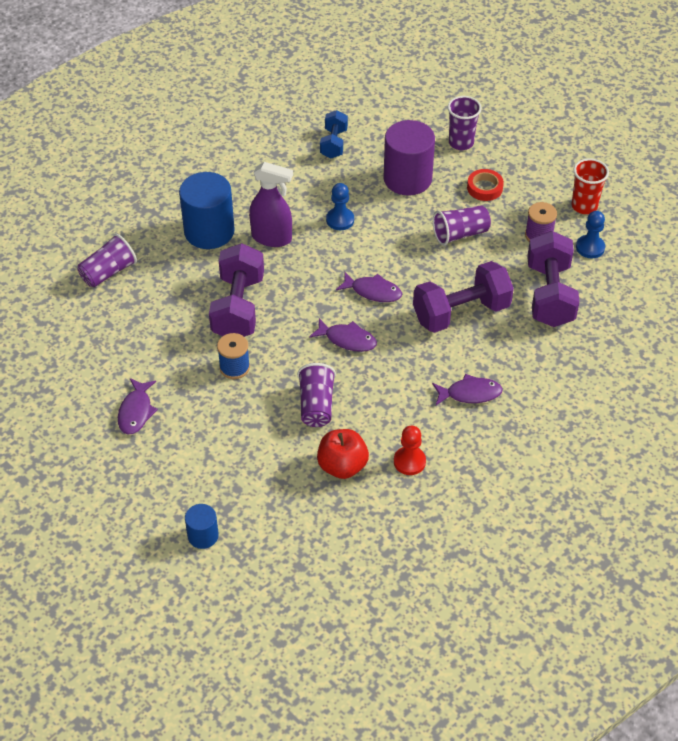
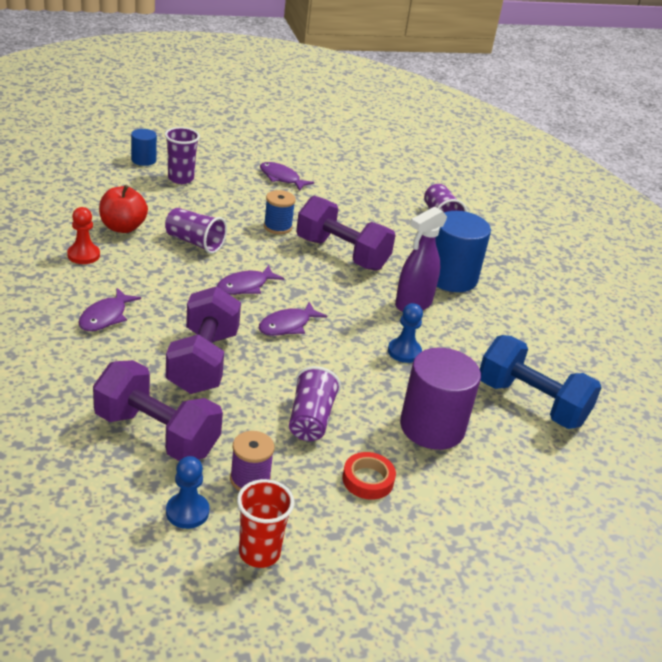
camera: 115 degrees right, 15 degrees down
(334, 143) = (531, 403): blue dumbbell -> blue dumbbell, size x1.75
(461, 143) = (466, 505): purple cup -> purple cup (181, 178)

